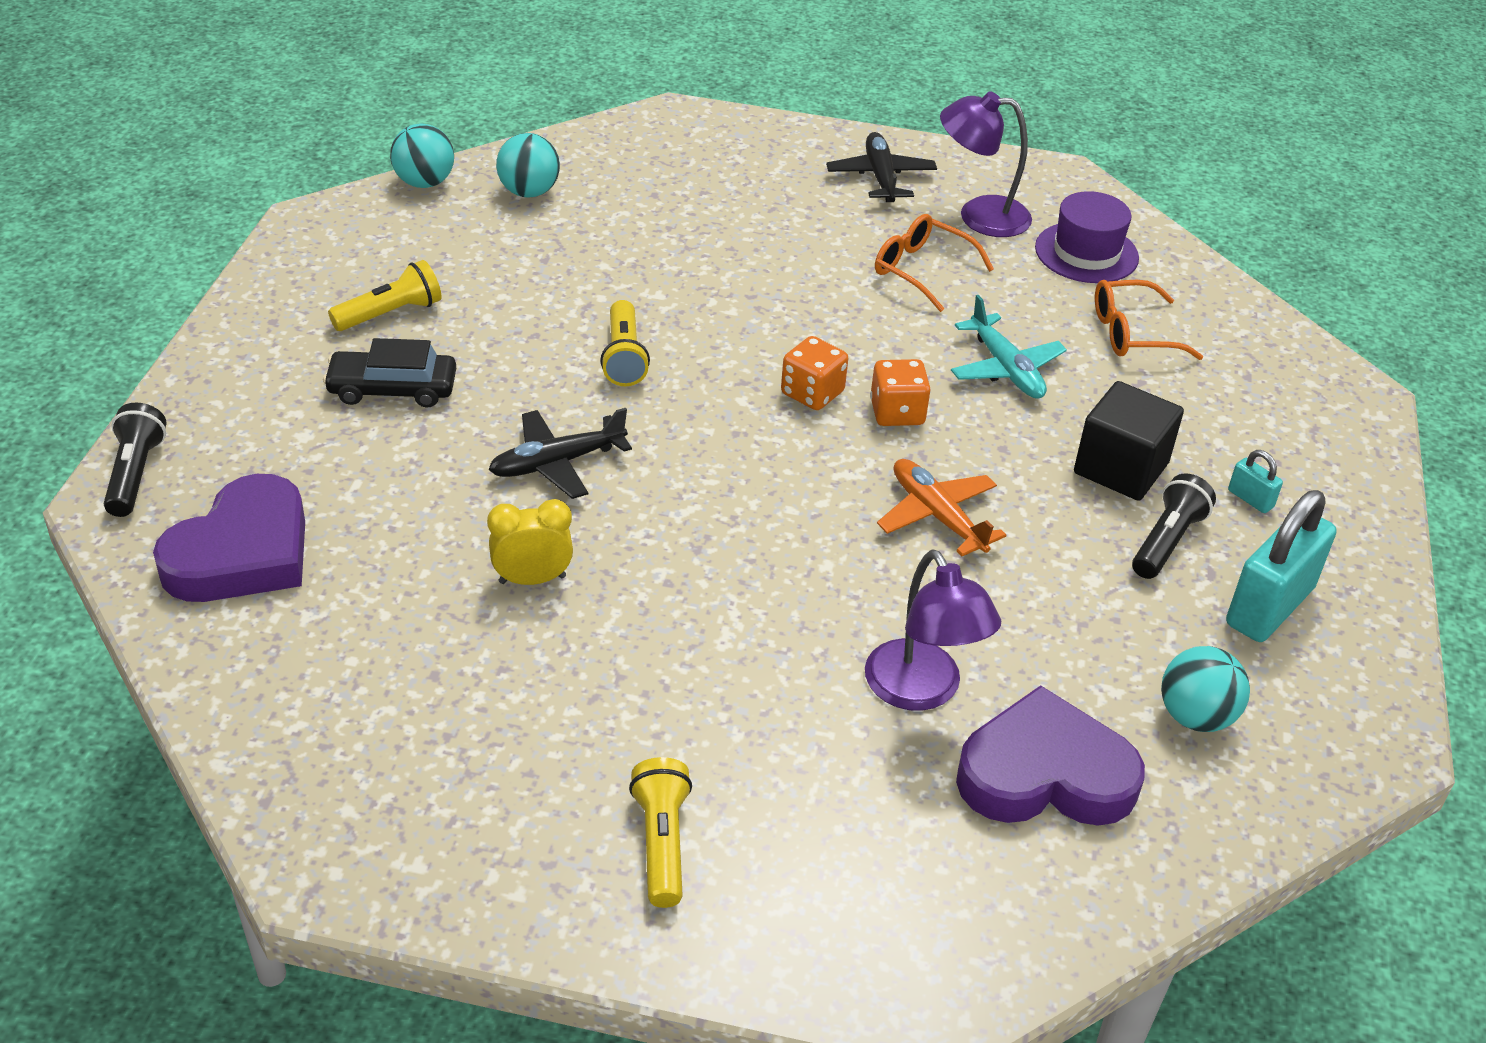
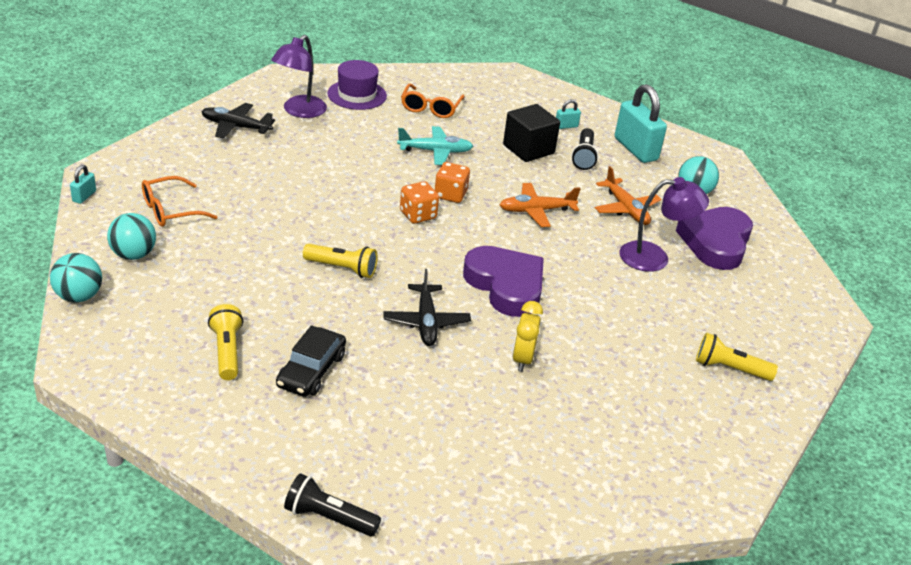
camera: 70 degrees left, 5 degrees down
(242, 553) = (441, 478): purple heart -> purple heart (506, 285)
(617, 122) = (84, 196): none -> turquoise padlock
(921, 270) = (334, 145): orange glasses -> orange glasses (170, 210)
(1045, 627) = (626, 209): none -> orange plane
(1167, 541) = (583, 157): black flashlight -> black flashlight turned 135 degrees counterclockwise

